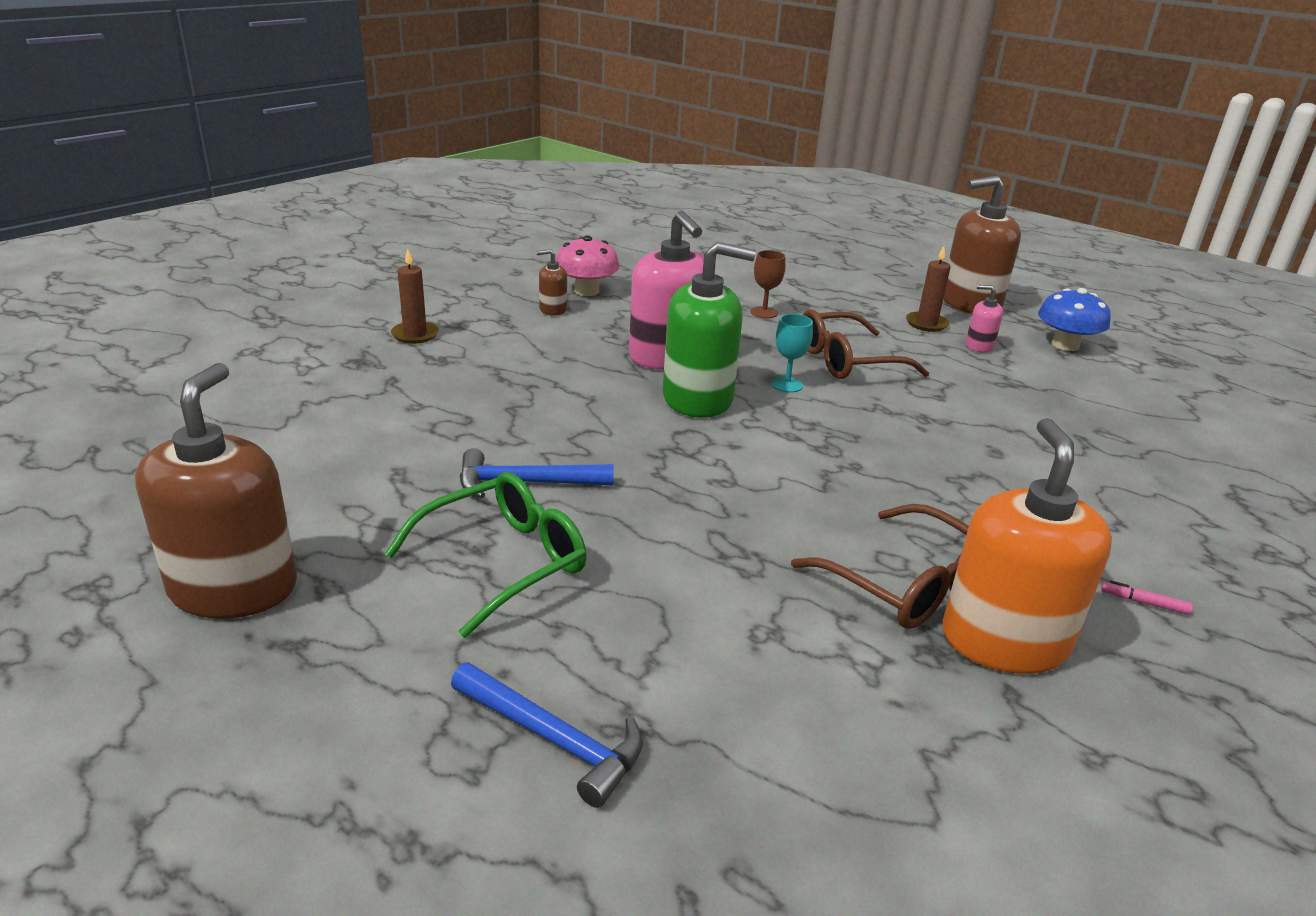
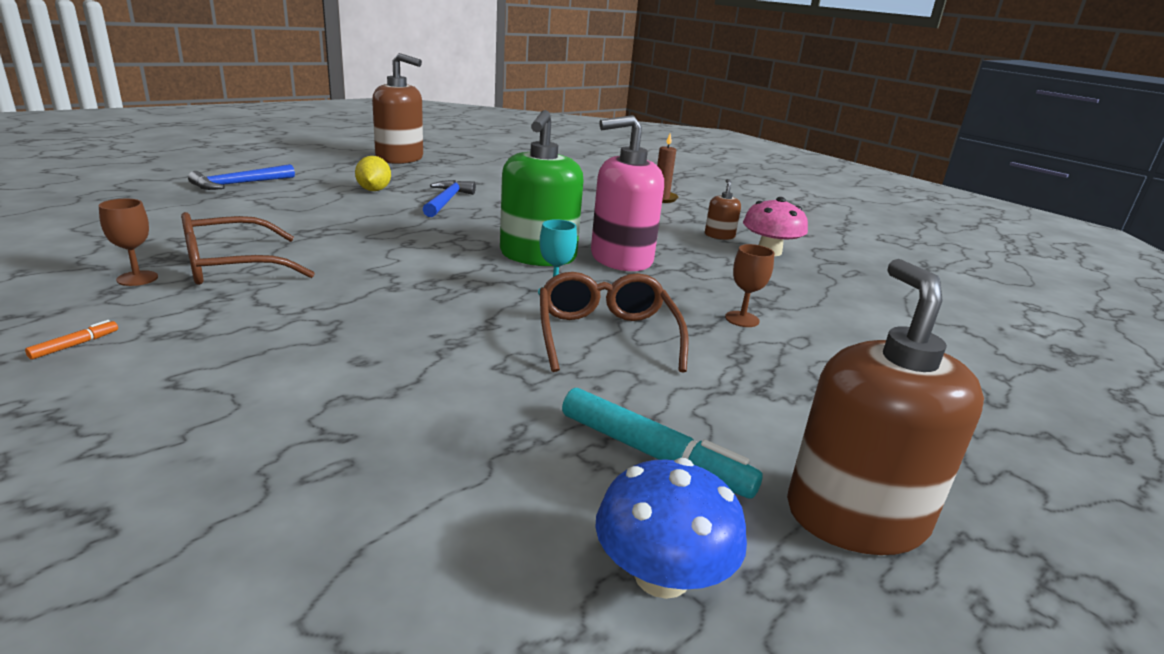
camera: 100 degrees right, 5 degrees down
(504, 561) = (374, 190): green glasses -> yellow lemon
(926, 324) = (735, 429): brown candle -> none
(979, 346) = (652, 454): pink soap dispenser -> turquoise marker
(1004, 640) = (137, 278): orange soap dispenser -> brown goblet
(1144, 603) = (74, 345): pink marker -> orange marker

